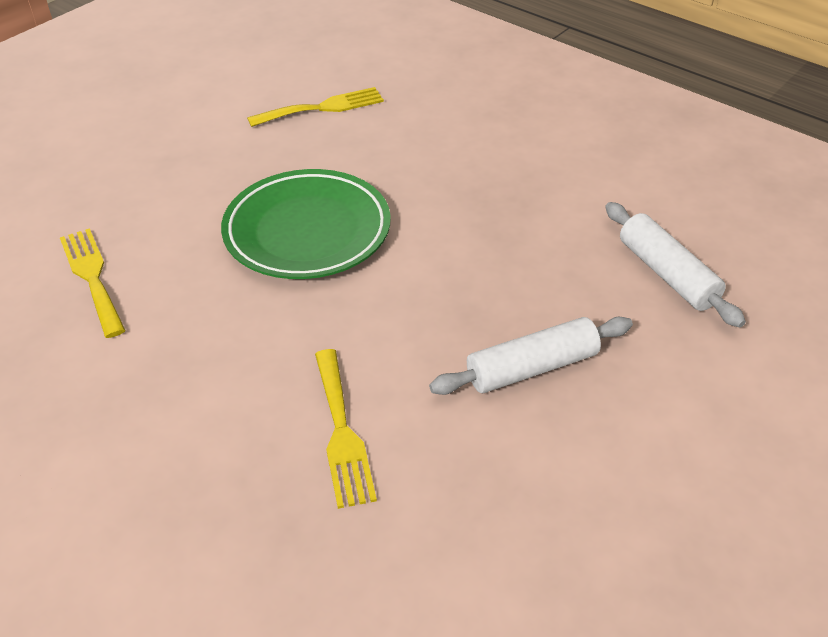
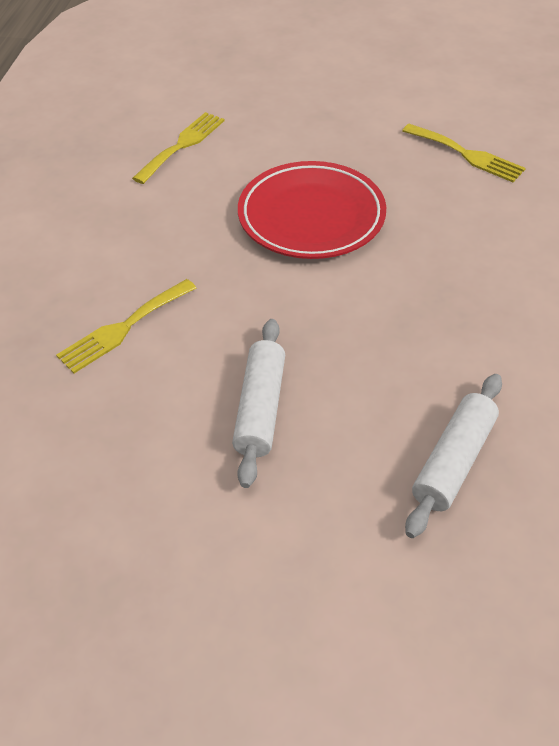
camera: 60 degrees right, 5 degrees up
(307, 231) = (311, 216): green plate -> red plate
(532, 368) = (260, 408): white rolling pin -> white rolling pin turned 60 degrees clockwise

